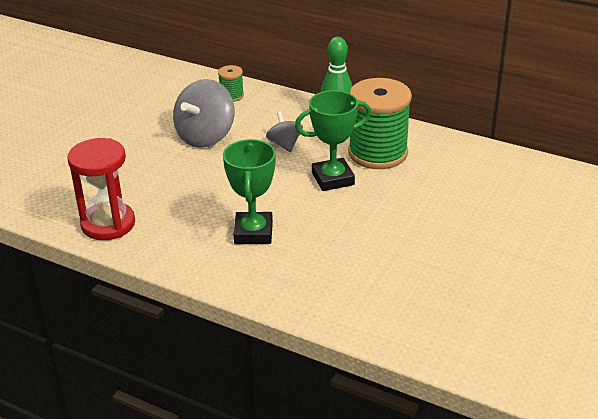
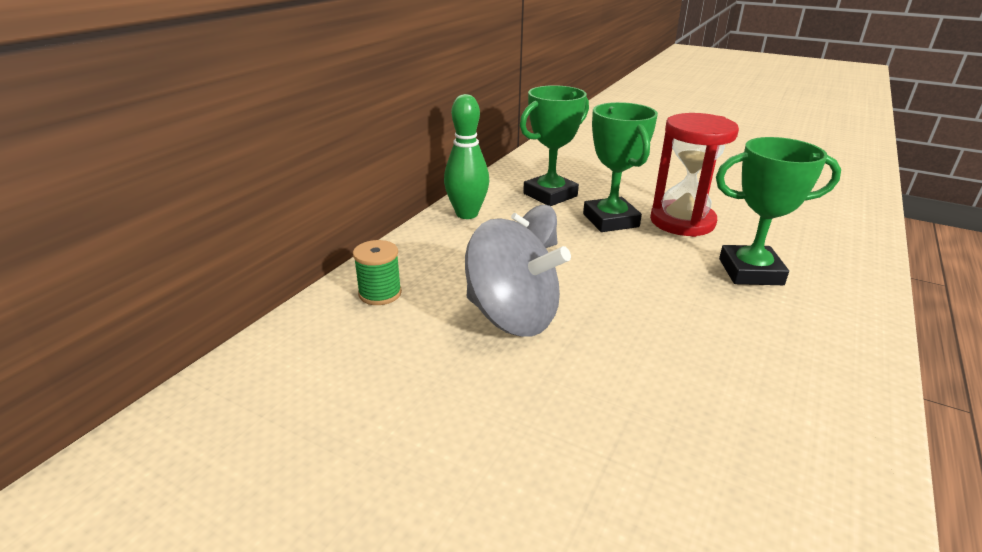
camera: 90 degrees left, 5 degrees down
(108, 224) = (818, 418): red hourglass -> red hourglass (682, 222)
(377, 153) = (550, 195): green spool -> green trophy

